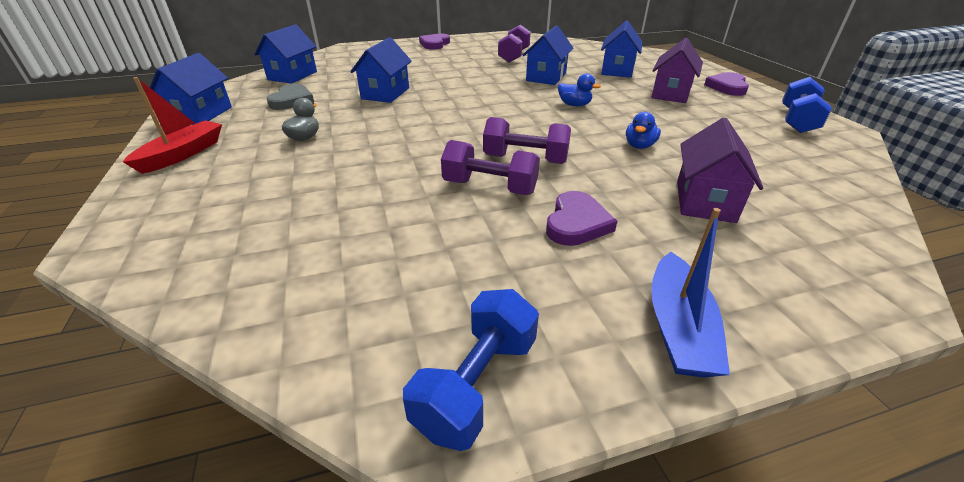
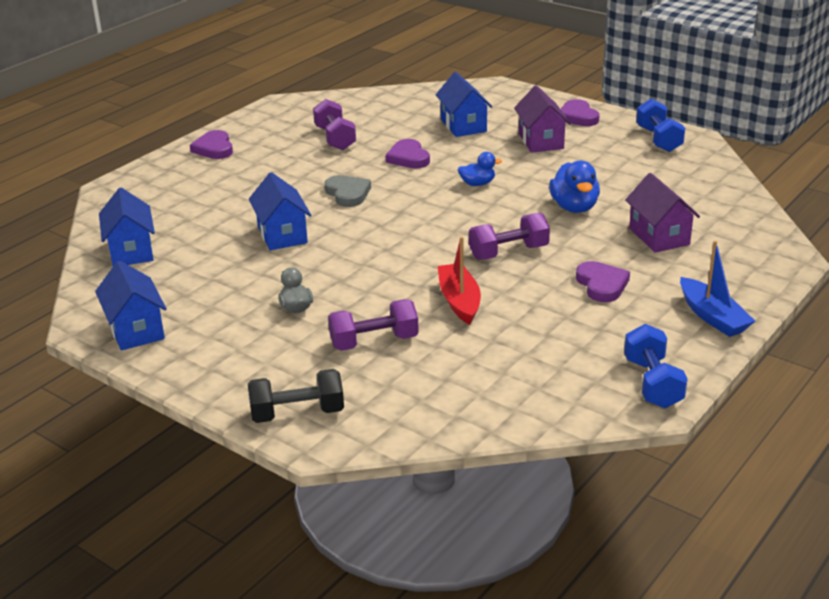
camera: 35 degrees left, 5 degrees down
(143, 215) = (297, 413): none -> black dumbbell
(183, 154) = (215, 366): red boat -> red boat (459, 301)
(292, 100) = (199, 279): grey heart -> grey heart (348, 194)
(490, 187) = (515, 284): purple dumbbell -> purple dumbbell (374, 342)
(546, 77) = (408, 158): blue house -> purple heart
(639, 146) = (574, 207): blue duck -> blue duck, size x1.63

